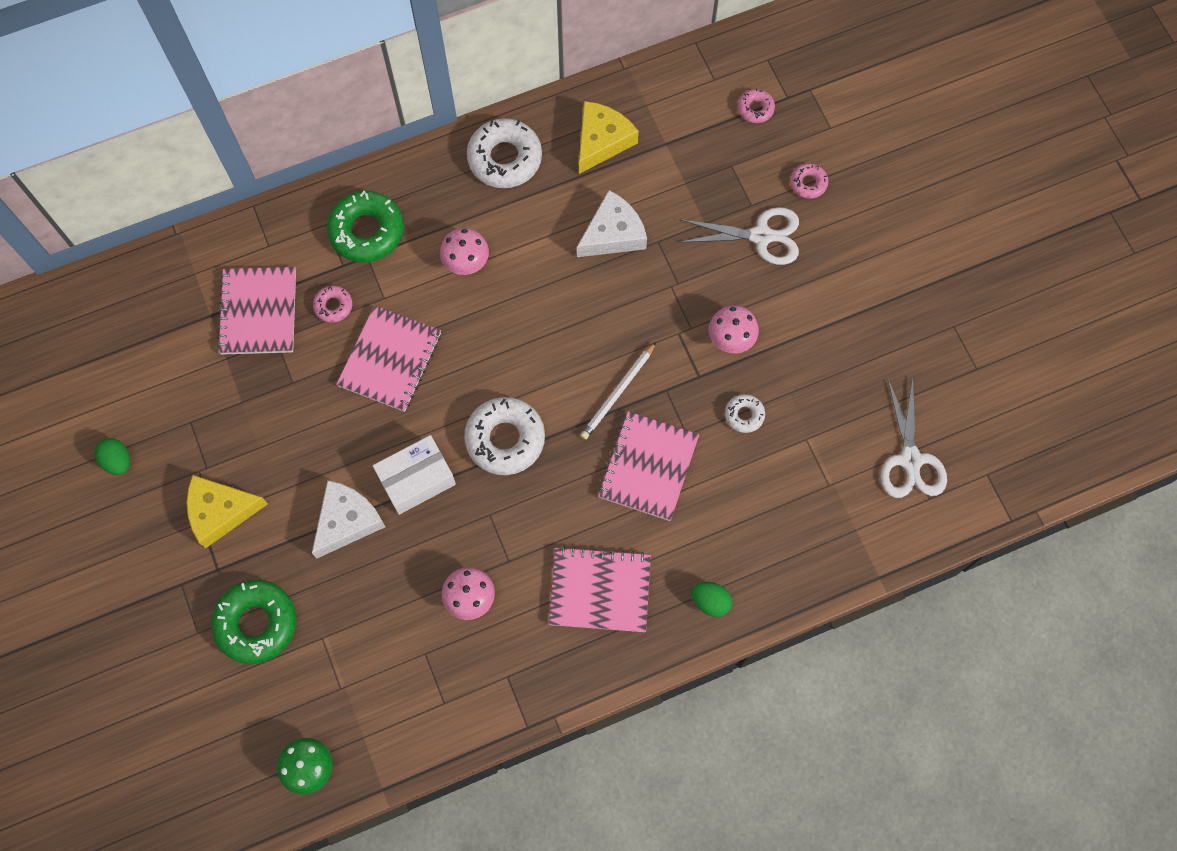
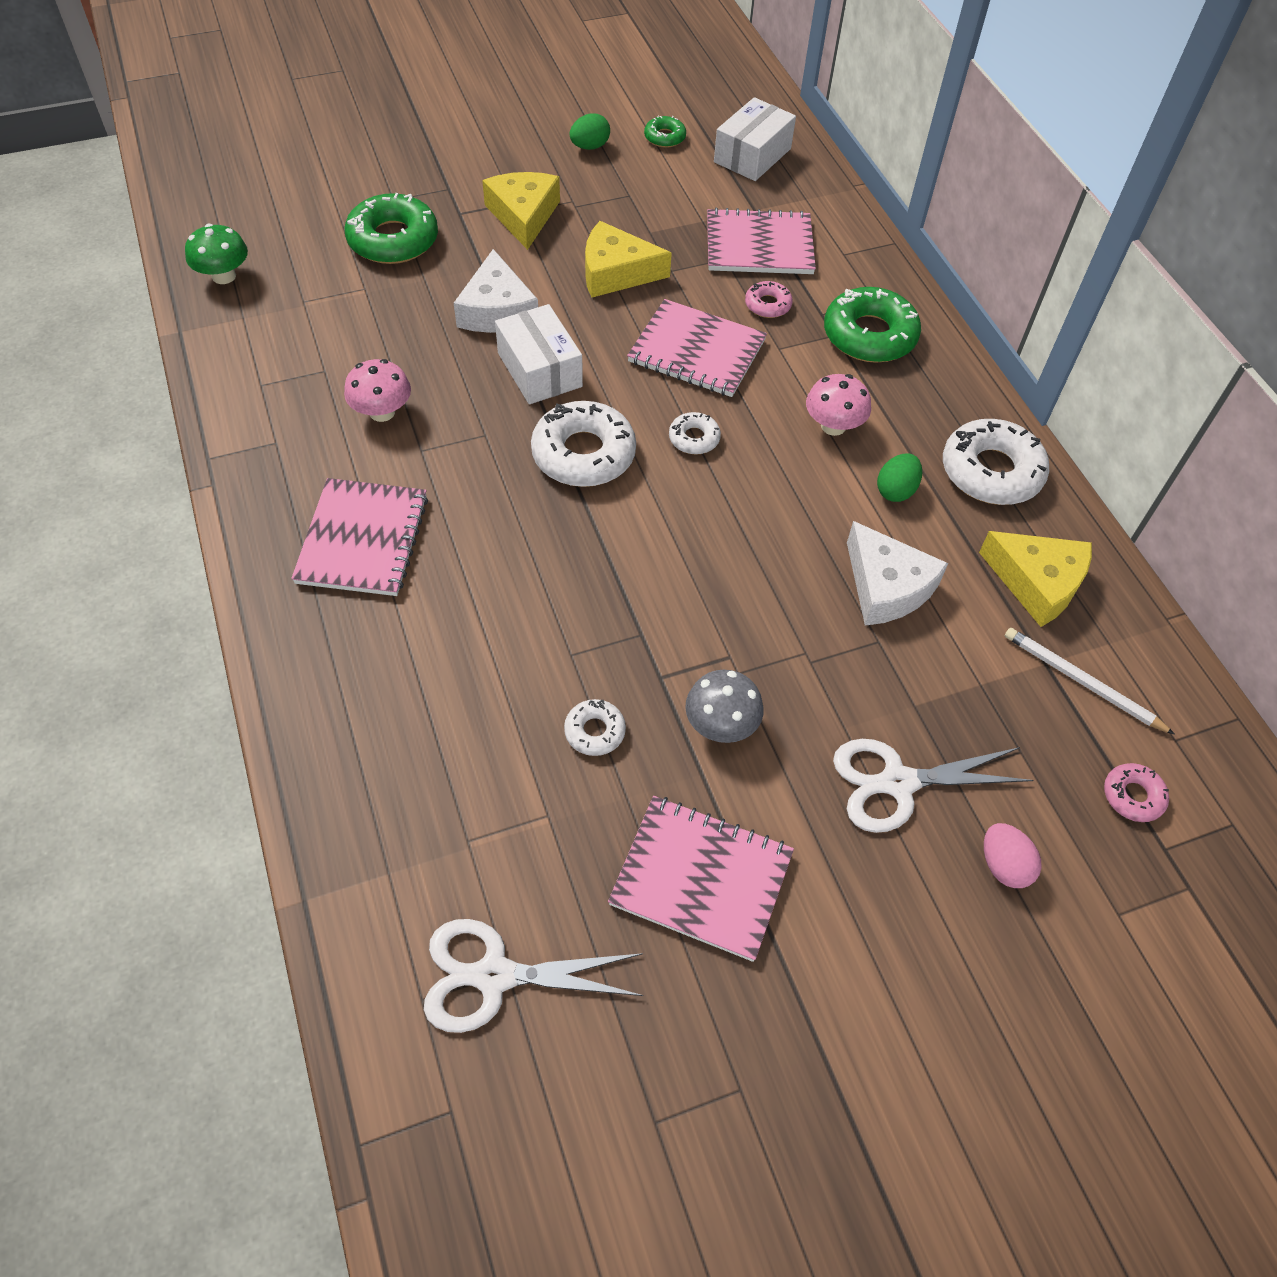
camera: 90 degrees right, 15 degrees down
(104, 394) = (664, 137): none -> green donut
(132, 317) = (752, 155): none -> white box
(296, 427) = (616, 272): none -> yellow cheese
(347, 521) = (497, 310): white cheese -> white cheese turned 45 degrees clockwise
(484, 360) = (694, 438): none -> white donut
(618, 393) = (640, 577): white pencil -> white pencil (1082, 682)
(648, 467) = (527, 604): pink notebook -> pink notebook (701, 878)
(710, 601) = (318, 664): green egg -> green egg (895, 490)
(731, 338) = (721, 725): pink mushroom -> grey mushroom
(761, 236) = (898, 783): white scissors -> white scissors turned 75 degrees clockwise
(808, 183) = (1003, 865): pink donut -> pink egg

